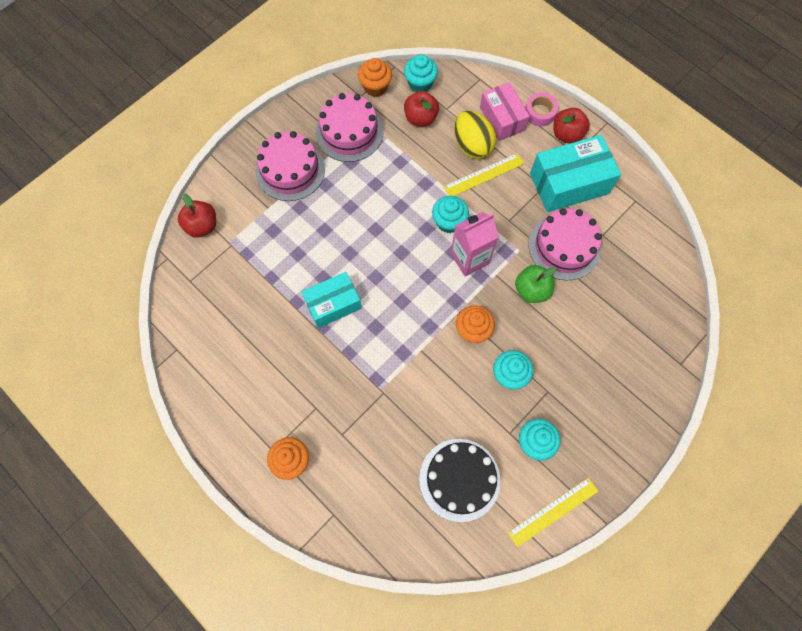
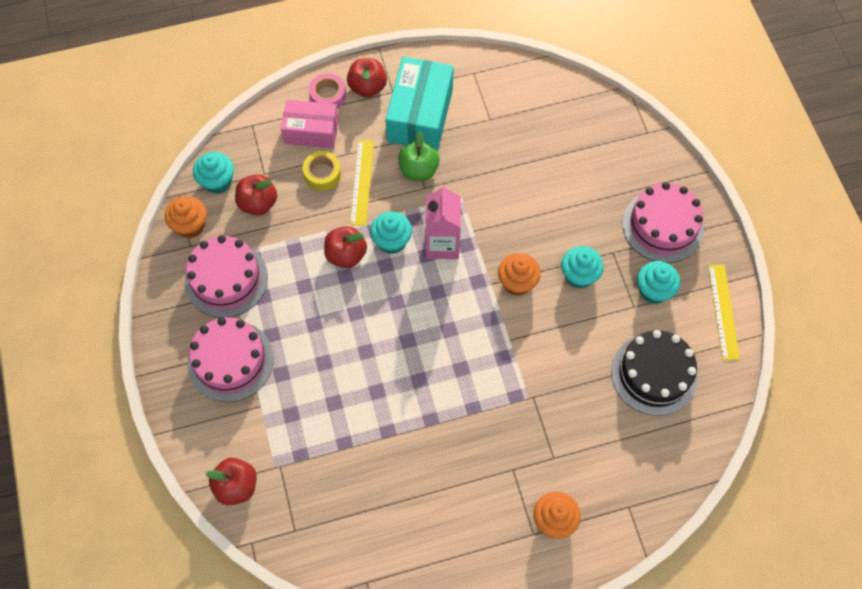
camera: 60 degrees left, 5 degrees down
(333, 304) = (412, 396): turquoise box -> none
(417, 197) = (346, 255): none -> red apple
(472, 145) = (322, 174): yellow egg -> yellow tape
(531, 290) = (507, 209): green apple -> green apple (418, 170)
(564, 246) = (481, 157): pink cake -> pink cake (663, 226)

